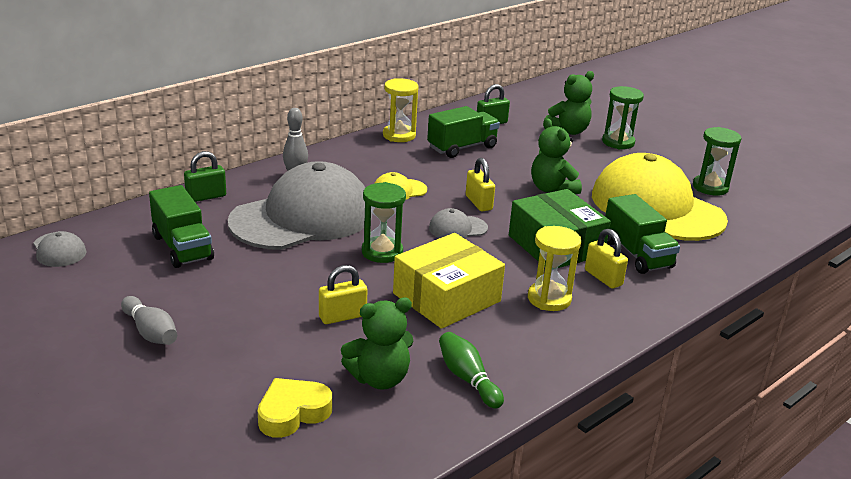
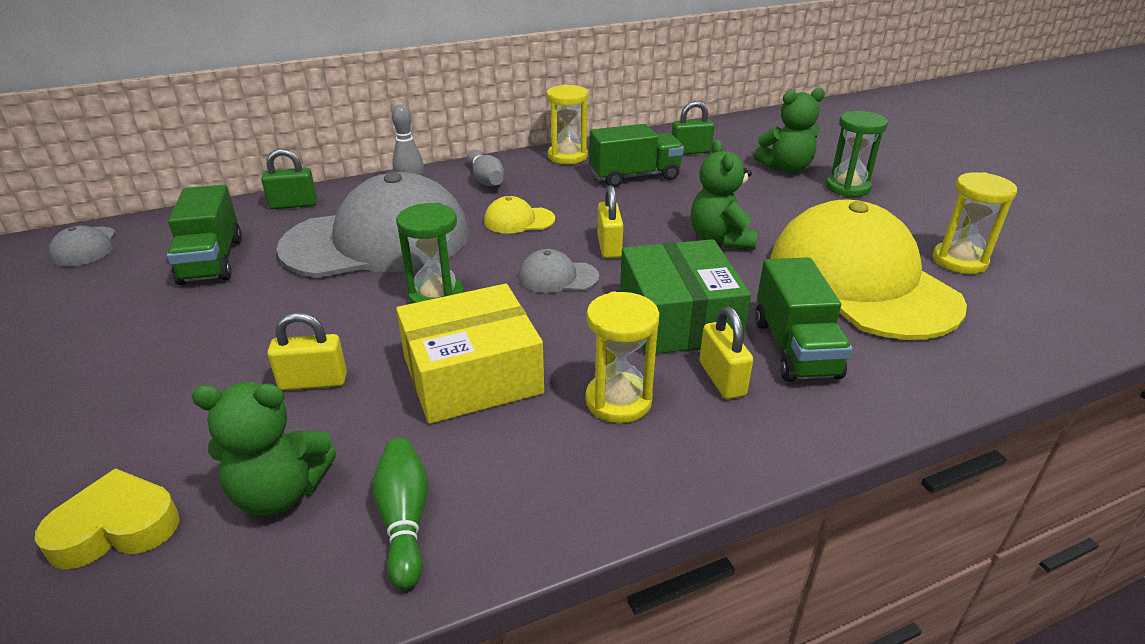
camera: 20 degrees right, 5 degrees up
(150, 332) = (70, 365): grey bowling pin -> grey bowling pin (486, 179)
(710, 187) = (959, 261): green hourglass -> yellow hourglass

